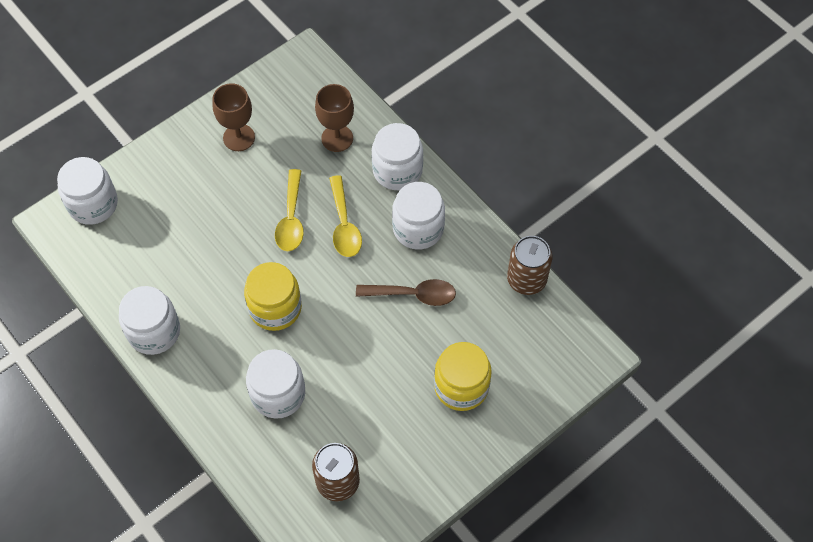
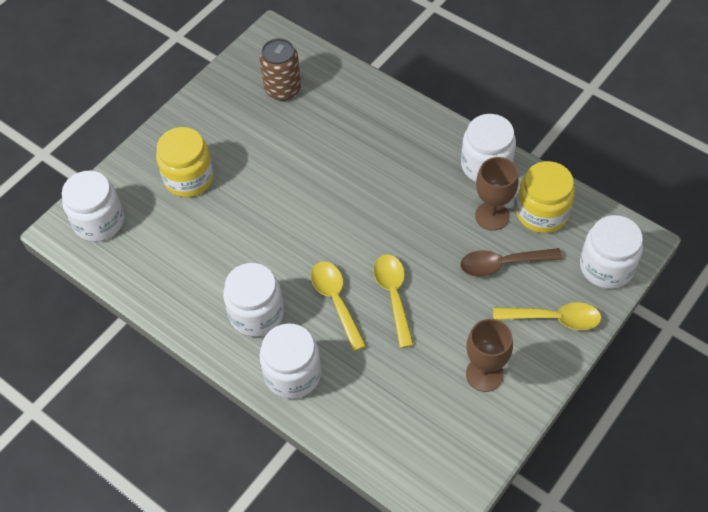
camera: 170 degrees right, 5 degrees down
(161, 169) = (554, 319): none -> yellow spoon
(275, 308) = (380, 208): yellow jar -> yellow jar (542, 213)
(278, 394) = (353, 140): white jar -> white jar (99, 221)
(337, 138) = (371, 398): brown goblet -> brown goblet (492, 216)
(413, 295) = (249, 247): brown spoon -> brown spoon (502, 264)
(526, 279) = (135, 285): brown can -> none

